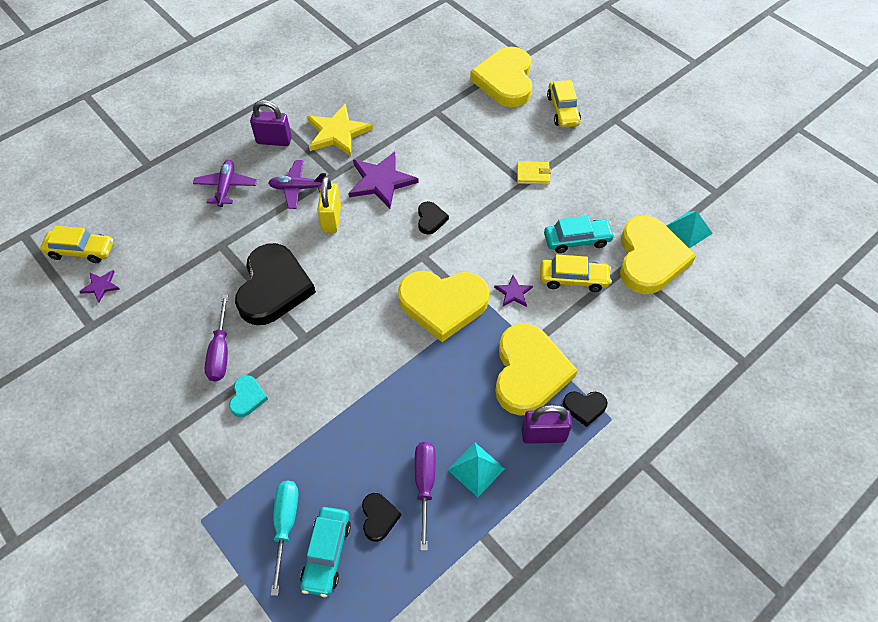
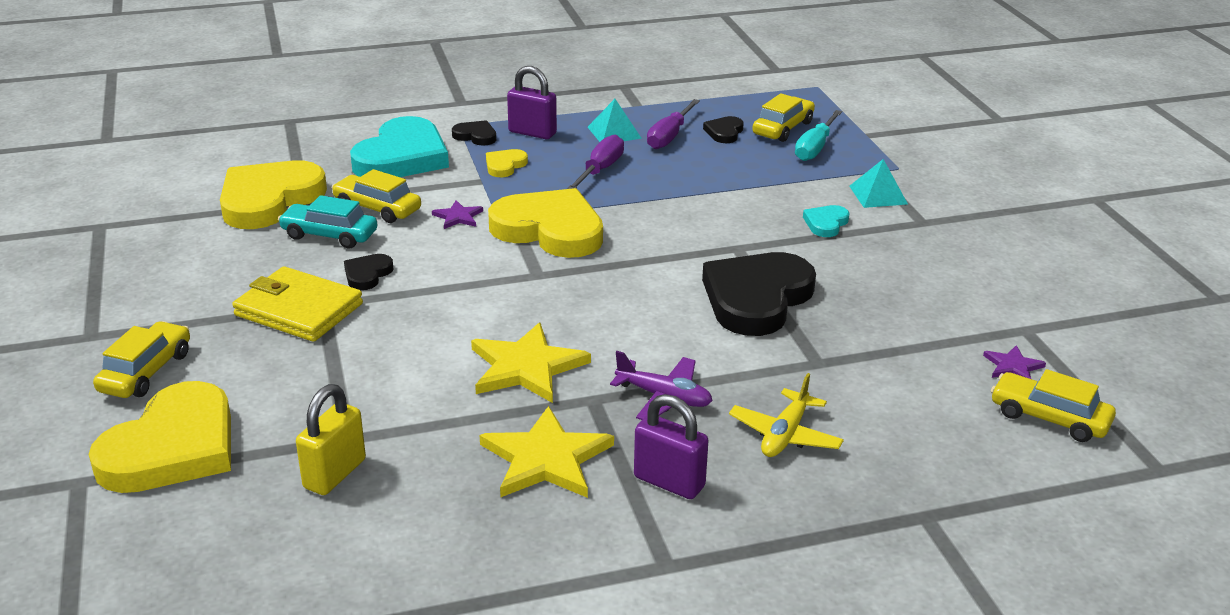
camera: 155 degrees left, 25 degrees down
(220, 352) = (848, 263): purple screwdriver -> purple screwdriver (600, 170)
(226, 187) = (785, 435): purple plane -> yellow plane
(327, 553) = (783, 128): turquoise car -> yellow car
(331, 219) = (634, 345): yellow padlock -> yellow padlock (334, 474)
(381, 181) = (526, 367): purple star -> yellow star
(430, 219) = (492, 305): black heart -> black heart (367, 274)
(529, 372) = (505, 165): yellow heart -> yellow heart, size x0.44
(533, 174) = (298, 309): yellow wallet -> yellow wallet, size x1.88
(613, 349) = (402, 157): none -> turquoise heart
(688, 230) = (189, 207): turquoise pyramid -> turquoise pyramid (878, 195)

